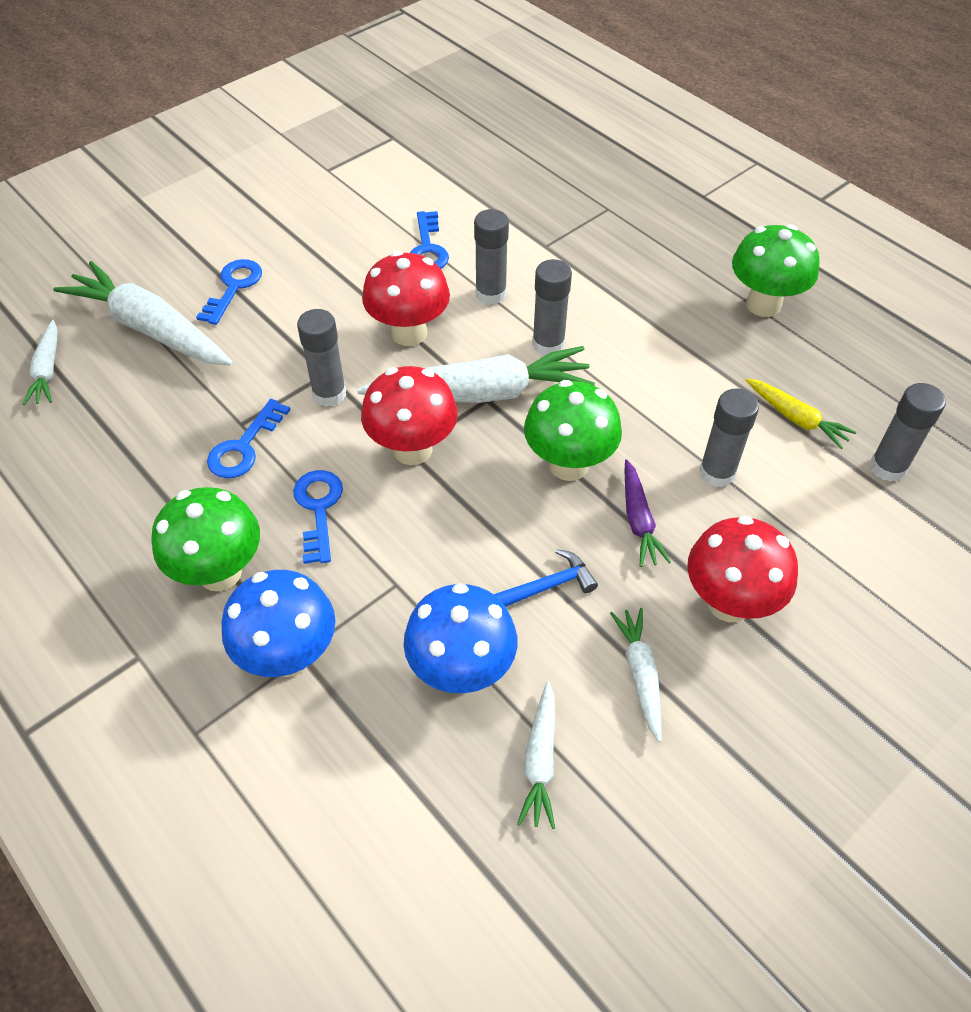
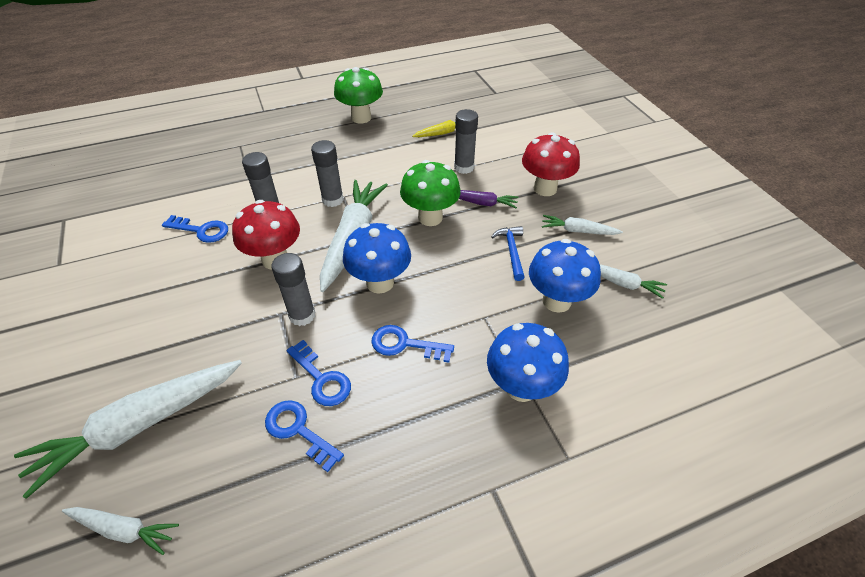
camera: 70 degrees left, 5 degrees down
(220, 572) = (435, 417): green mushroom -> none
(233, 287) = (140, 353): blue key -> blue key (298, 430)
(412, 449) = (380, 282): red mushroom -> blue mushroom
(887, 467) = (486, 118): grey glue stick -> none

